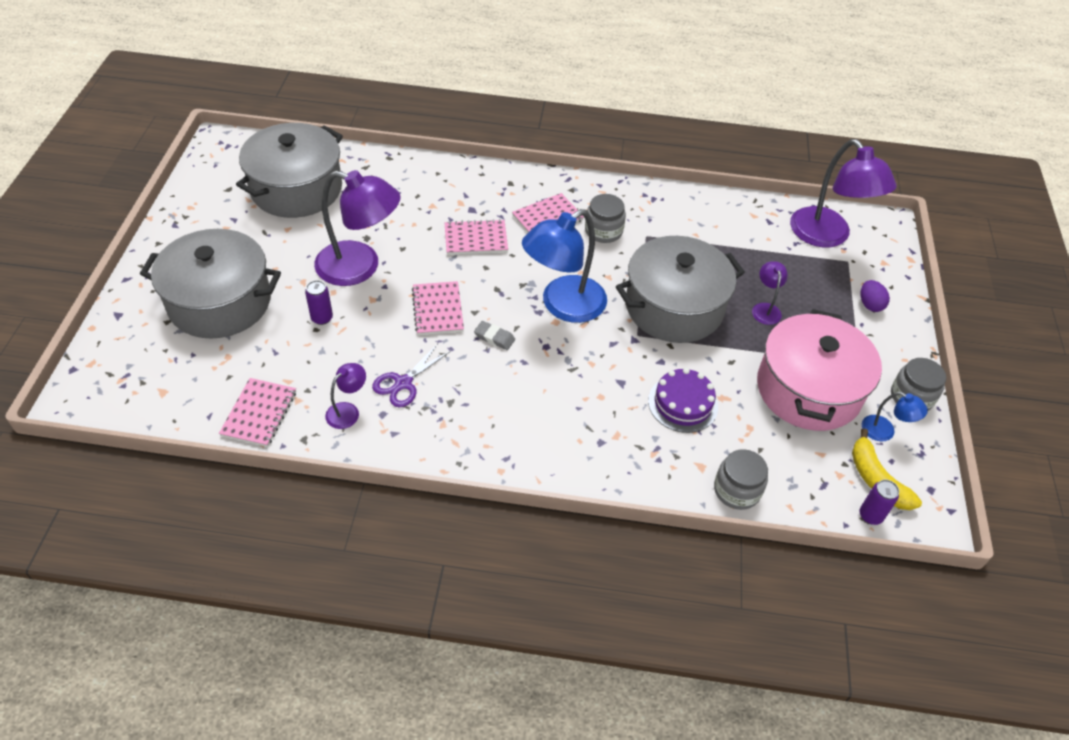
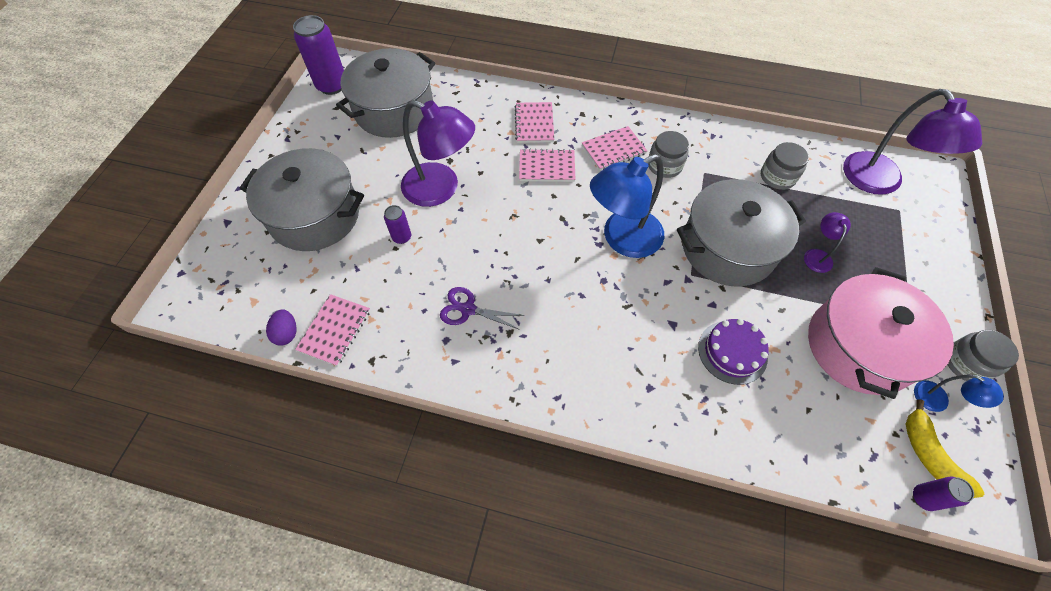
camera: 10 degrees right, 10 degrees up
(220, 166) = (332, 86): none -> purple can
(348, 411) = (414, 334): purple lamp -> none
(403, 383) = (468, 309): purple scissors -> purple scissors turned 60 degrees clockwise
(437, 310) = (506, 236): pink notebook -> pink notebook (534, 124)
(494, 337) = (556, 268): grey eraser -> none
(737, 490) = (783, 454): grey jar -> grey jar (777, 177)
(870, 304) = (922, 258): purple egg -> purple egg (287, 333)

